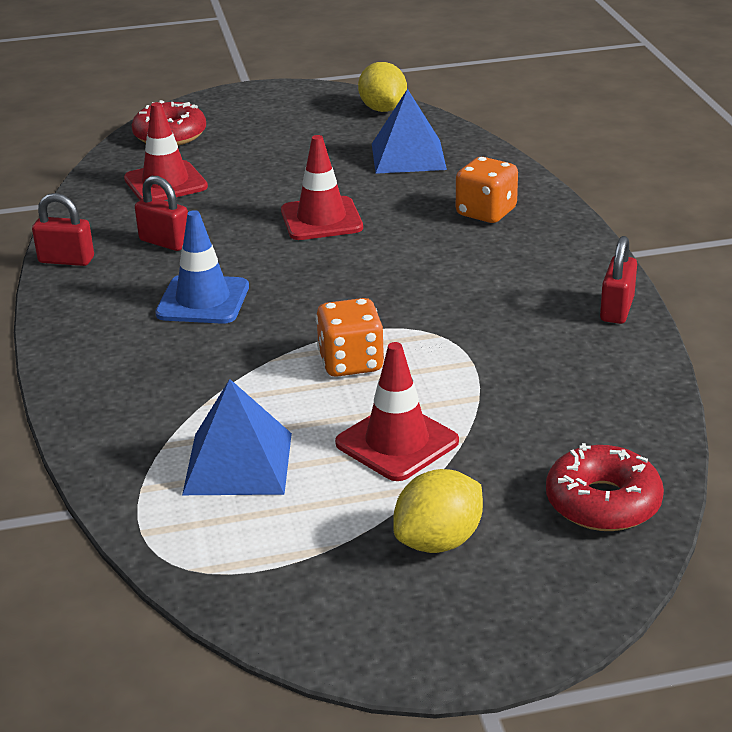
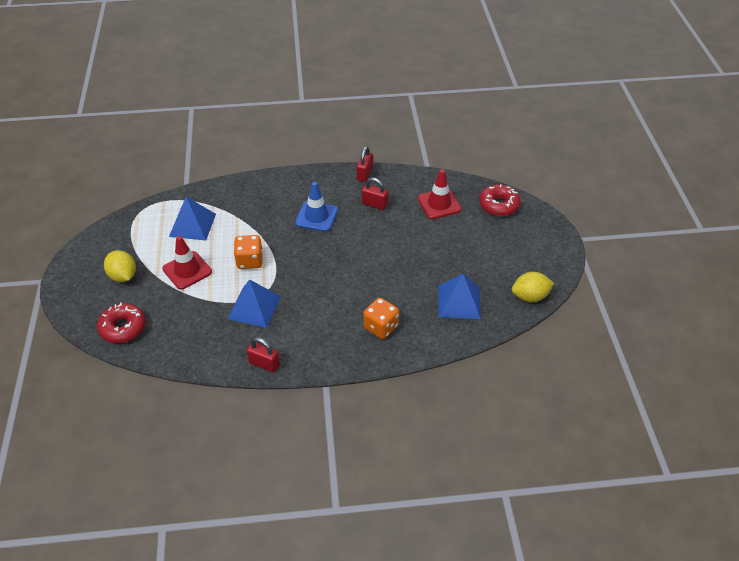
camera: 95 degrees right, 15 degrees up
(165, 242) = (374, 204): red padlock -> red padlock turned 75 degrees clockwise
(321, 219) = (387, 260): red traffic cone -> none
(481, 339) = (254, 307): none -> blue pyramid

